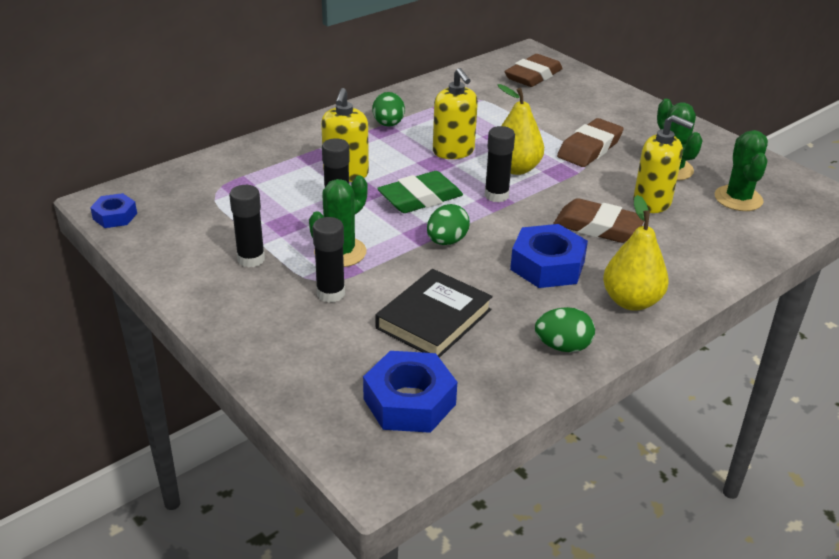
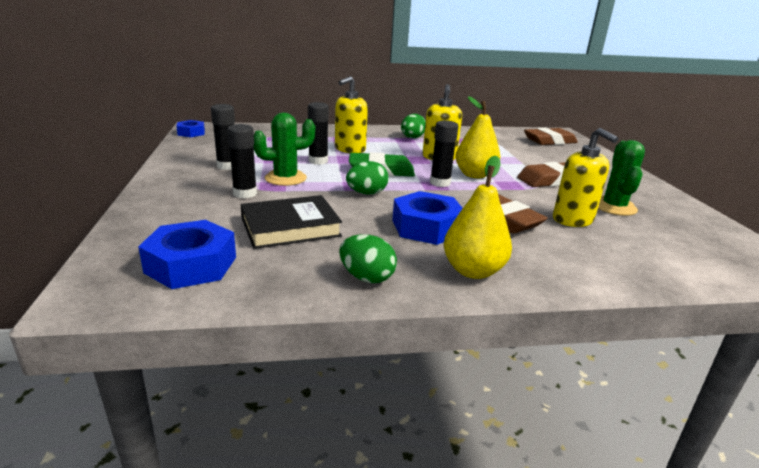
camera: 30 degrees right, 10 degrees down
(738, 199) = (668, 240): green cactus -> none

